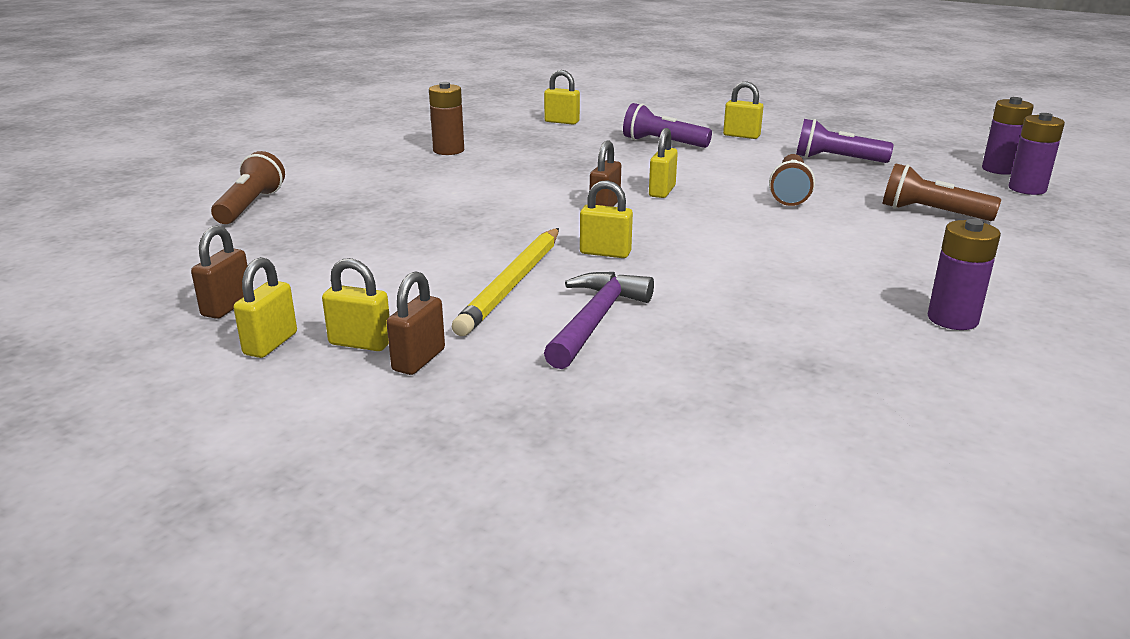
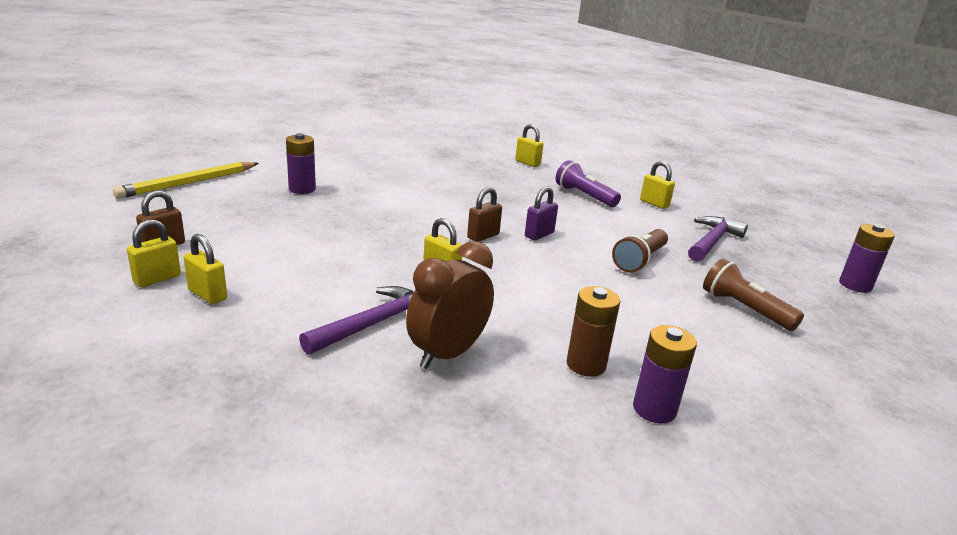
camera: 20 degrees right, 0 degrees up
(250, 206) = (256, 179): brown flashlight -> none
(419, 360) = (227, 318): brown padlock -> none
(448, 150) = (424, 168): brown battery -> brown battery (586, 365)
(512, 284) = (351, 279): yellow pencil -> yellow pencil (189, 183)
(662, 191) = (539, 235): yellow padlock -> purple padlock
(707, 327) = (447, 354): none -> brown clock
(836, 160) = (712, 242): purple flashlight -> purple hammer
(1027, 189) = (862, 310): purple battery -> purple battery (302, 189)

